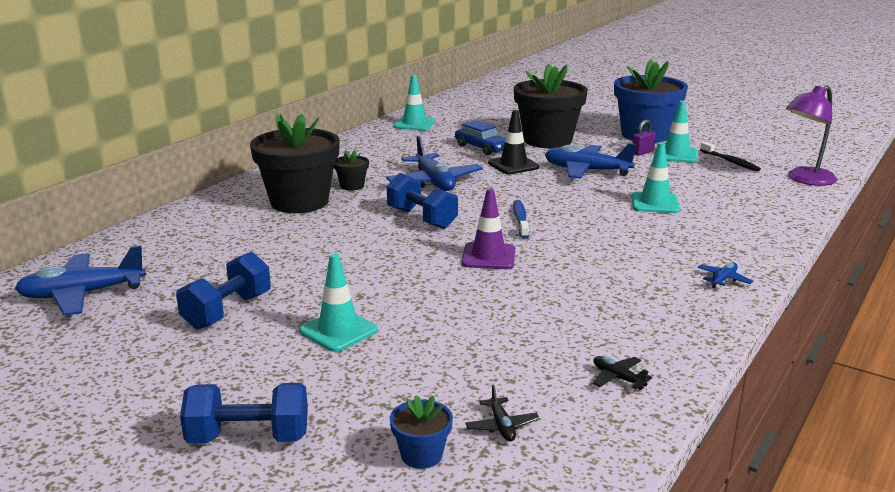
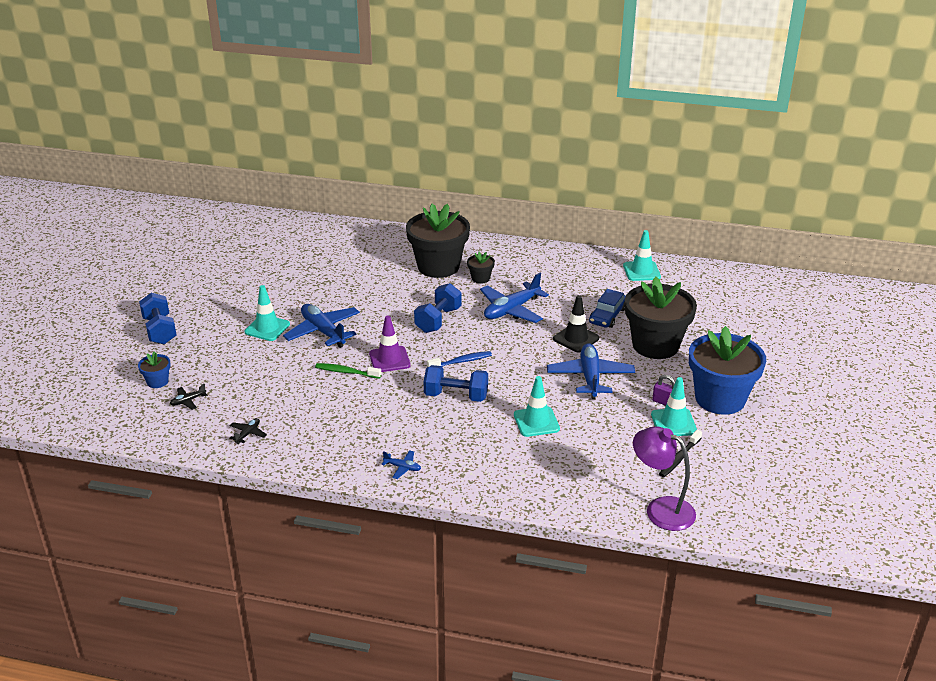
camera: 70 degrees right, 10 degrees up
(82, 294) = (276, 241): blue plane -> blue plane (323, 331)
(227, 311) = (275, 288): blue dumbbell -> blue dumbbell (456, 396)
(499, 287) = (346, 372): none -> green toothbrush

